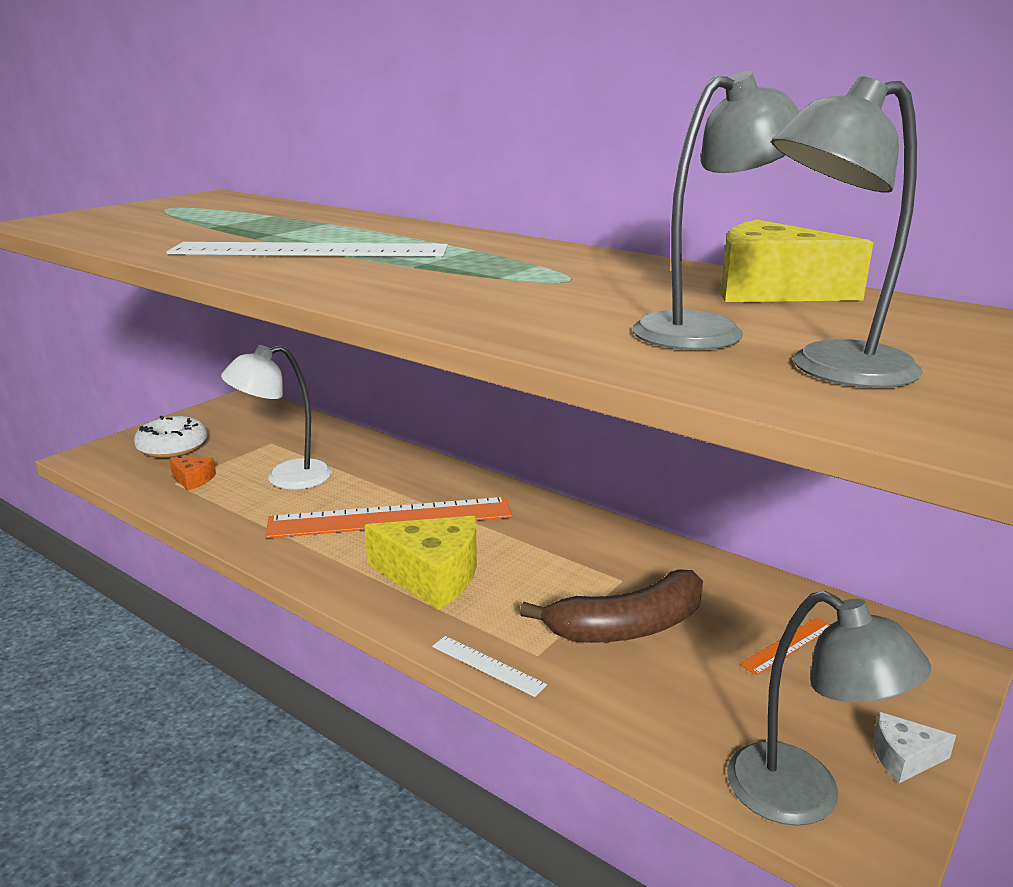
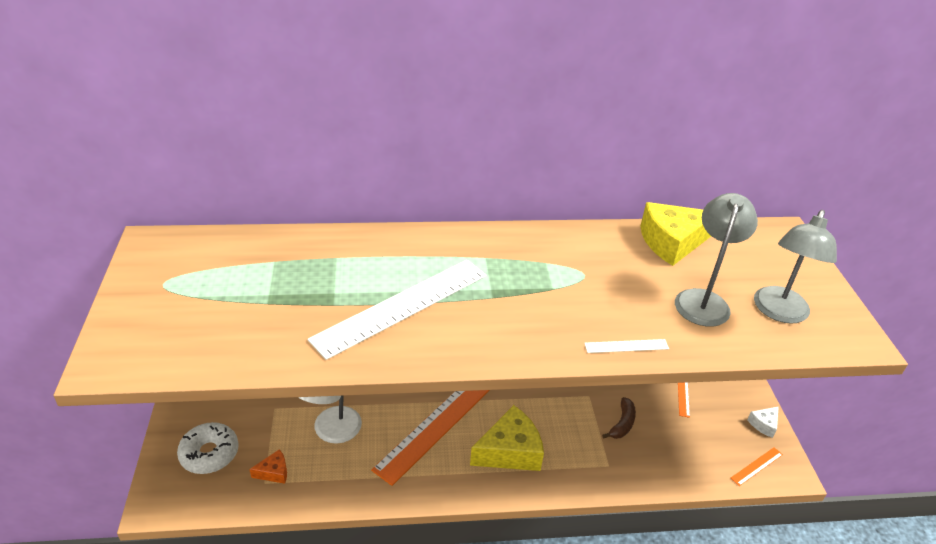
camera: 45 degrees left, 15 degrees up
(488, 665) = (598, 486): white ruler -> white ruler (626, 346)
(627, 627) = (622, 424): brown banana -> brown banana, size x0.56
(804, 797) = (757, 466): grey lamp -> orange ruler

